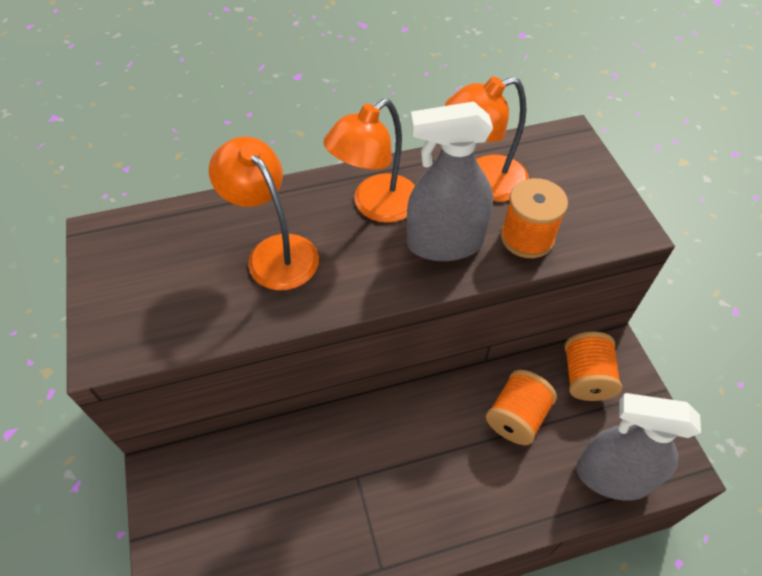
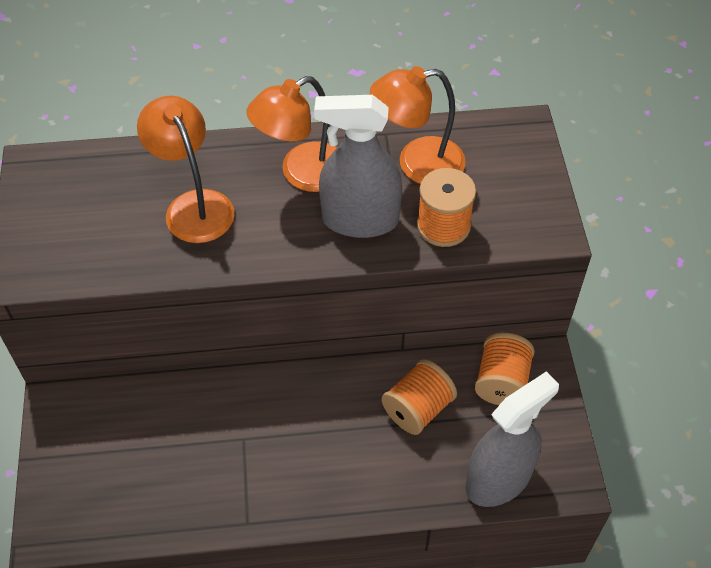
camera: 10 degrees right, 0 degrees up
(613, 476) = (498, 479): grey spray bottle -> grey spray bottle turned 120 degrees clockwise

